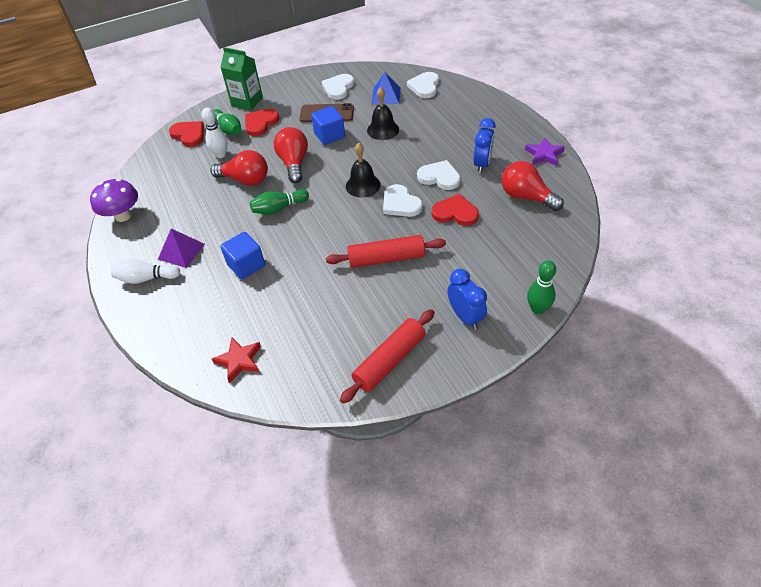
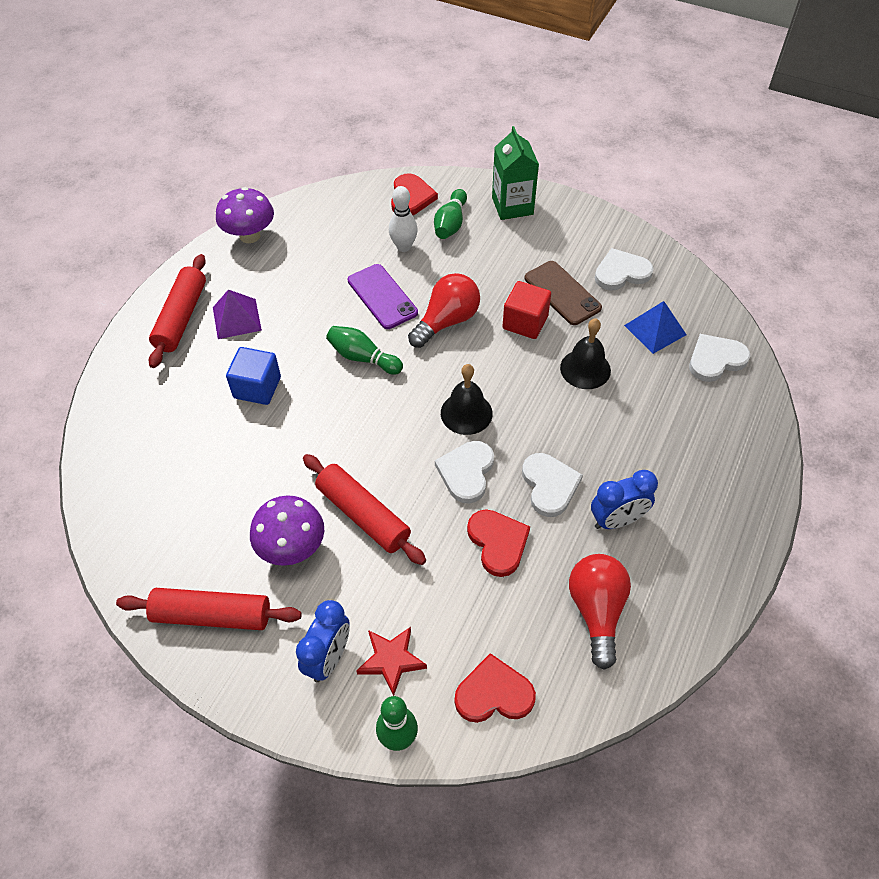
camera: 50 degrees right, 5 degrees up
(146, 278) = (181, 317): white bowling pin -> red rolling pin
(239, 361) = (127, 472): red star -> red star (391, 660)
(245, 180) = (382, 296): red light bulb -> purple phone
(260, 123) = (486, 244): red heart -> red heart (494, 693)
(329, 135) = (525, 322): blue cube -> red cube
(378, 300) = (292, 547): none -> purple mushroom
(544, 154) = (705, 586): purple star -> none

